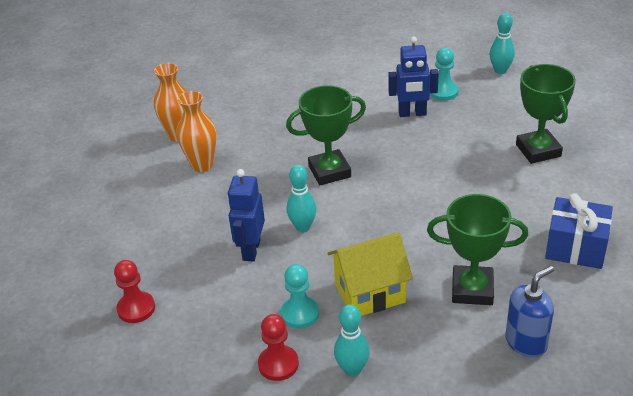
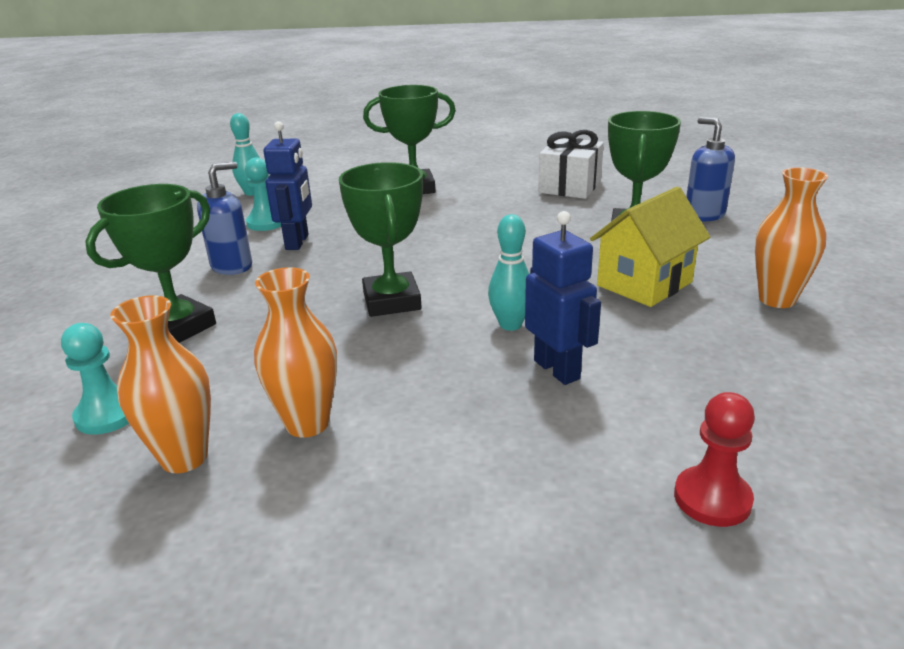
camera: 85 degrees left, 10 degrees down
(251, 250) = (557, 369): blue robot -> blue robot turned 135 degrees counterclockwise
(278, 364) = (790, 349): red pawn -> none
(291, 99) = (178, 327): none -> green trophy
(300, 313) = (690, 331): turquoise pawn -> turquoise pawn (108, 414)
(352, 369) = (777, 299): turquoise bowling pin -> orange vase
(370, 96) = (232, 266): none -> blue soap dispenser
(370, 293) = (644, 284): yellow house -> yellow house turned 60 degrees clockwise
(576, 247) = (570, 186): blue gift -> white gift

